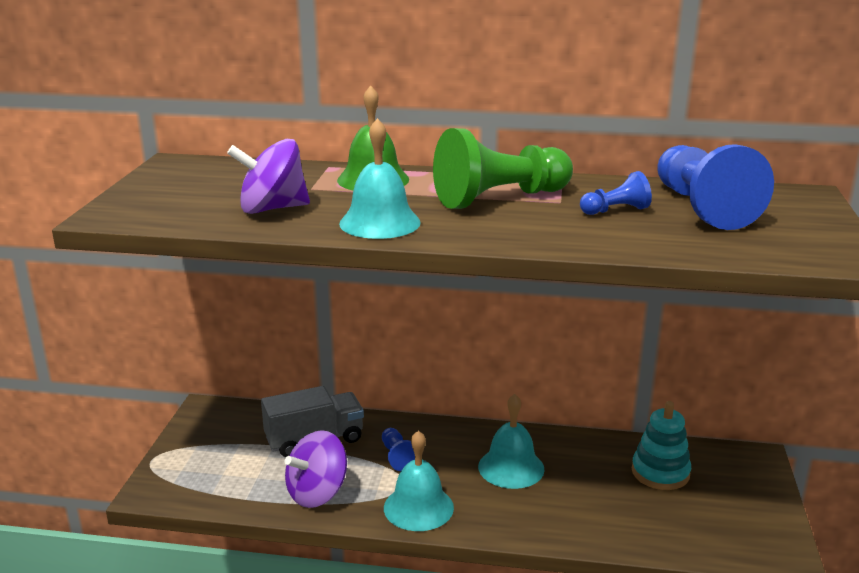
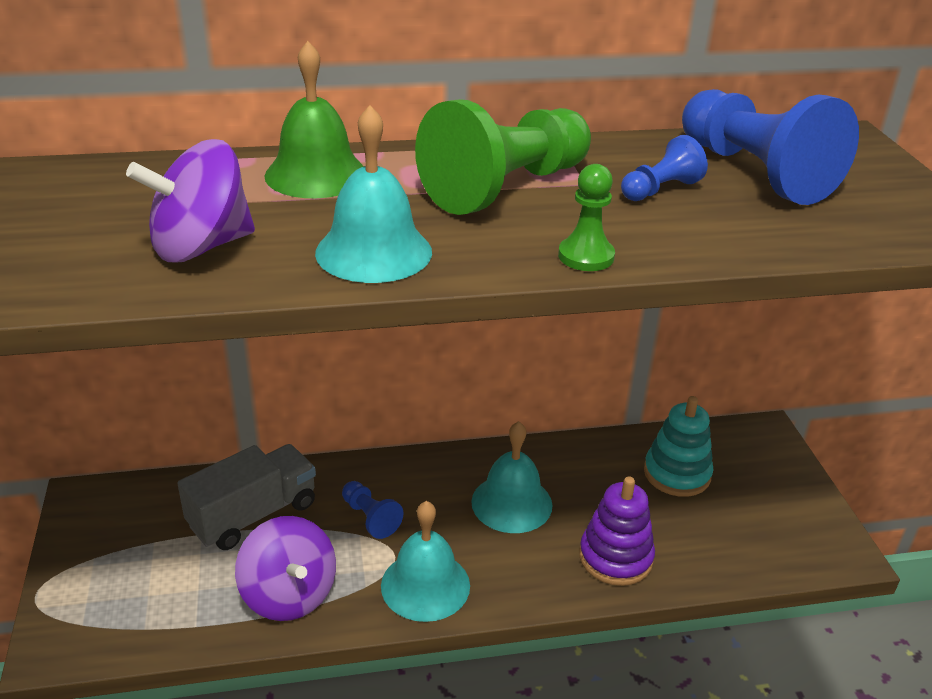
camera: 20 degrees left, 10 degrees up
(317, 493) = (289, 594): purple spinning top -> purple spinning top turned 60 degrees counterclockwise
(525, 241) = (586, 256): none -> green pawn
(578, 519) = (615, 557): none -> purple stacking toy

